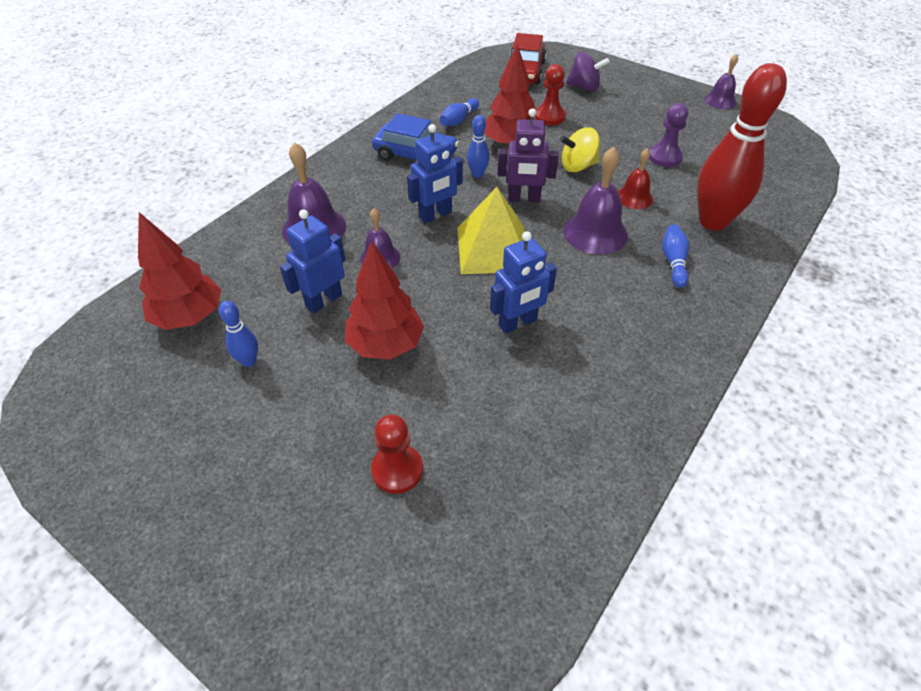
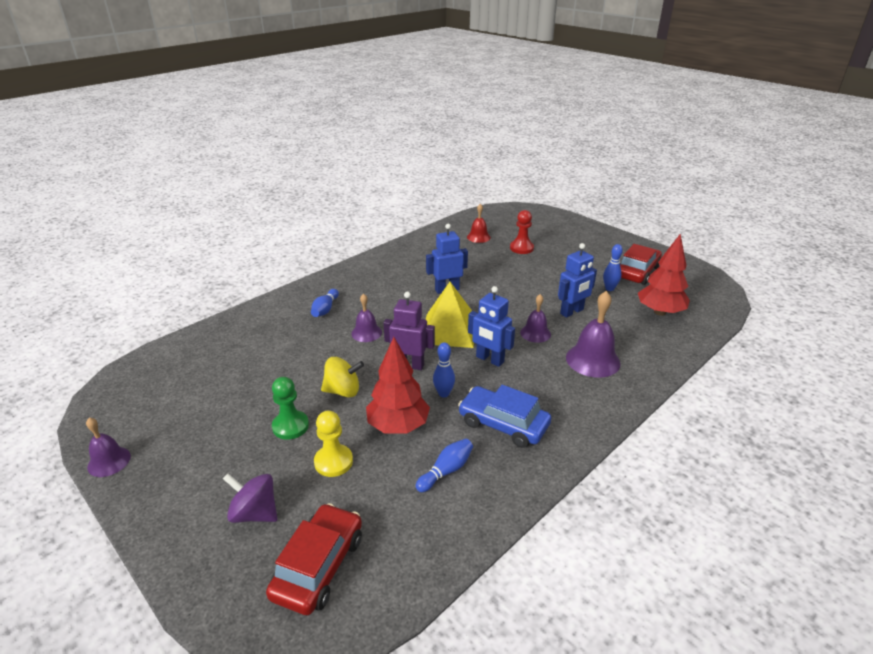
camera: 170 degrees left, 15 degrees down
(178, 417) = (637, 272): none -> red car
(386, 345) = (528, 288): red tree -> none
(435, 215) = (489, 359): blue robot -> blue robot turned 120 degrees counterclockwise
(550, 117) = (333, 462): red pawn -> yellow pawn
(595, 232) = (366, 333): purple bell -> purple bell, size x0.61
(603, 134) = (290, 426): none -> green pawn
(634, 197) = (314, 356): red bell -> red bell (478, 237)
(664, 157) = (252, 391): purple pawn -> none
(713, 222) = (271, 330): red bowling pin -> none

